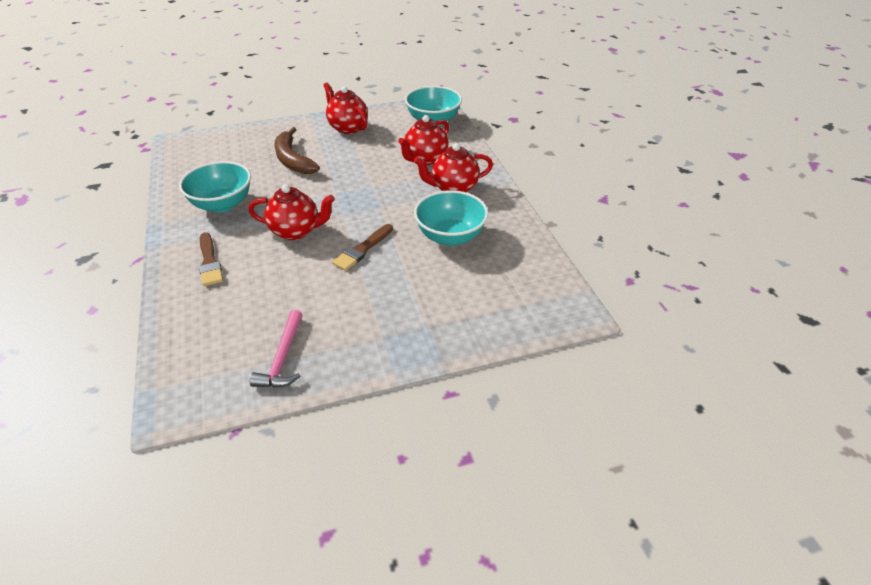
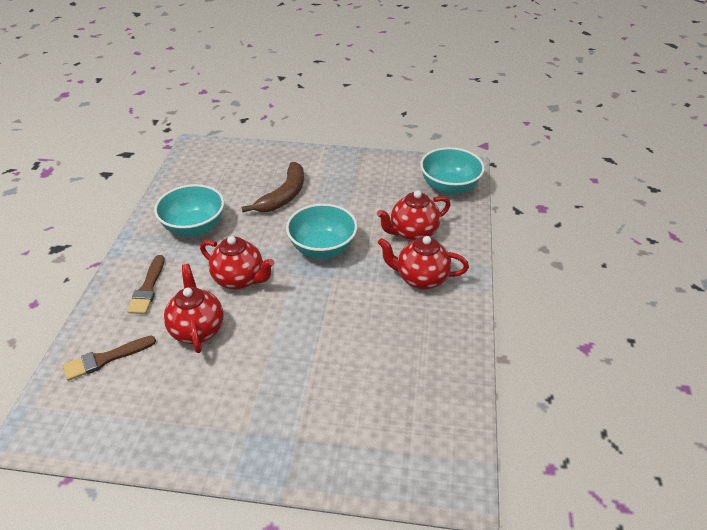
camera: 25 degrees right, 0 degrees up
(282, 358) = (146, 419): pink hammer -> none
(292, 160) = (284, 195): brown banana -> brown banana turned 150 degrees counterclockwise
(347, 128) = (357, 172): red teapot -> red teapot (197, 329)
(362, 249) = (287, 322): brown brush -> brown brush (106, 359)
(450, 236) = (382, 338): turquoise bowl -> turquoise bowl (322, 248)

